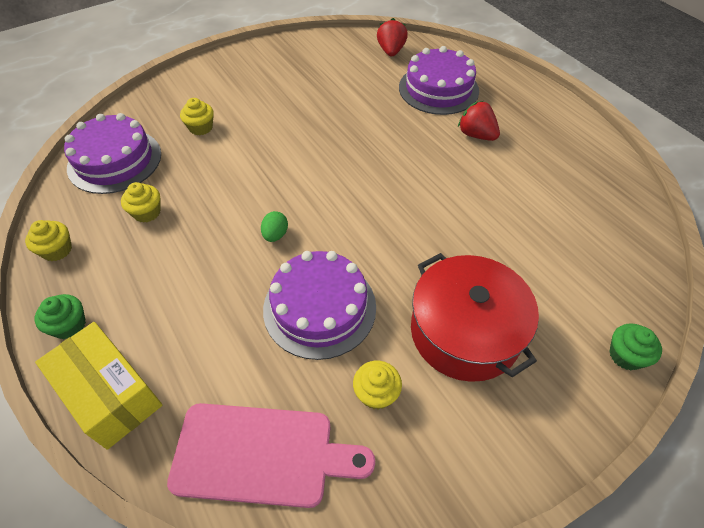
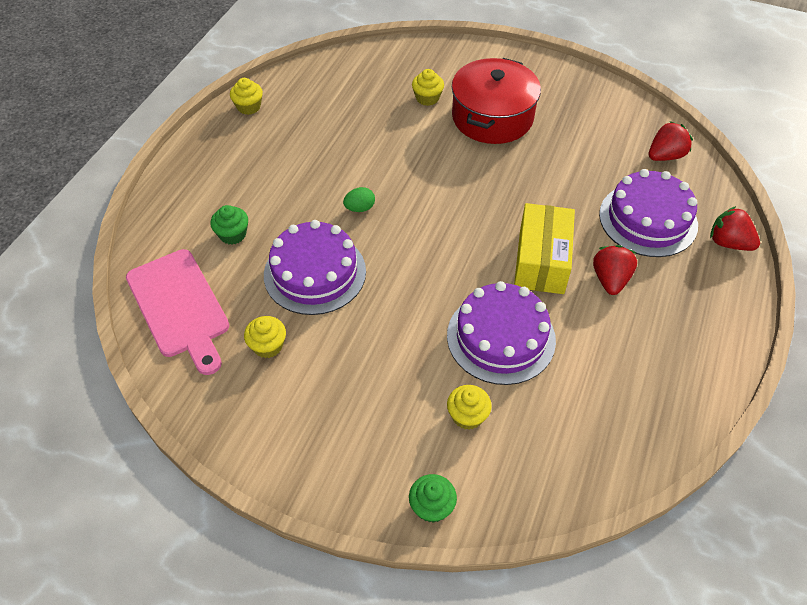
camera: 55 degrees right, 0 degrees up
(69, 325) = (199, 154): green cupcake -> green cupcake (233, 234)
(110, 394) = (168, 206): yellow box -> yellow box (541, 261)
(115, 160) = (348, 77): purple cake -> purple cake (501, 337)
(147, 212) = (317, 126): yellow cupcake -> yellow cupcake (467, 416)
(465, 331) = (365, 376): red pot -> red pot (492, 117)
(488, 68) = (728, 243): none -> red strawberry

